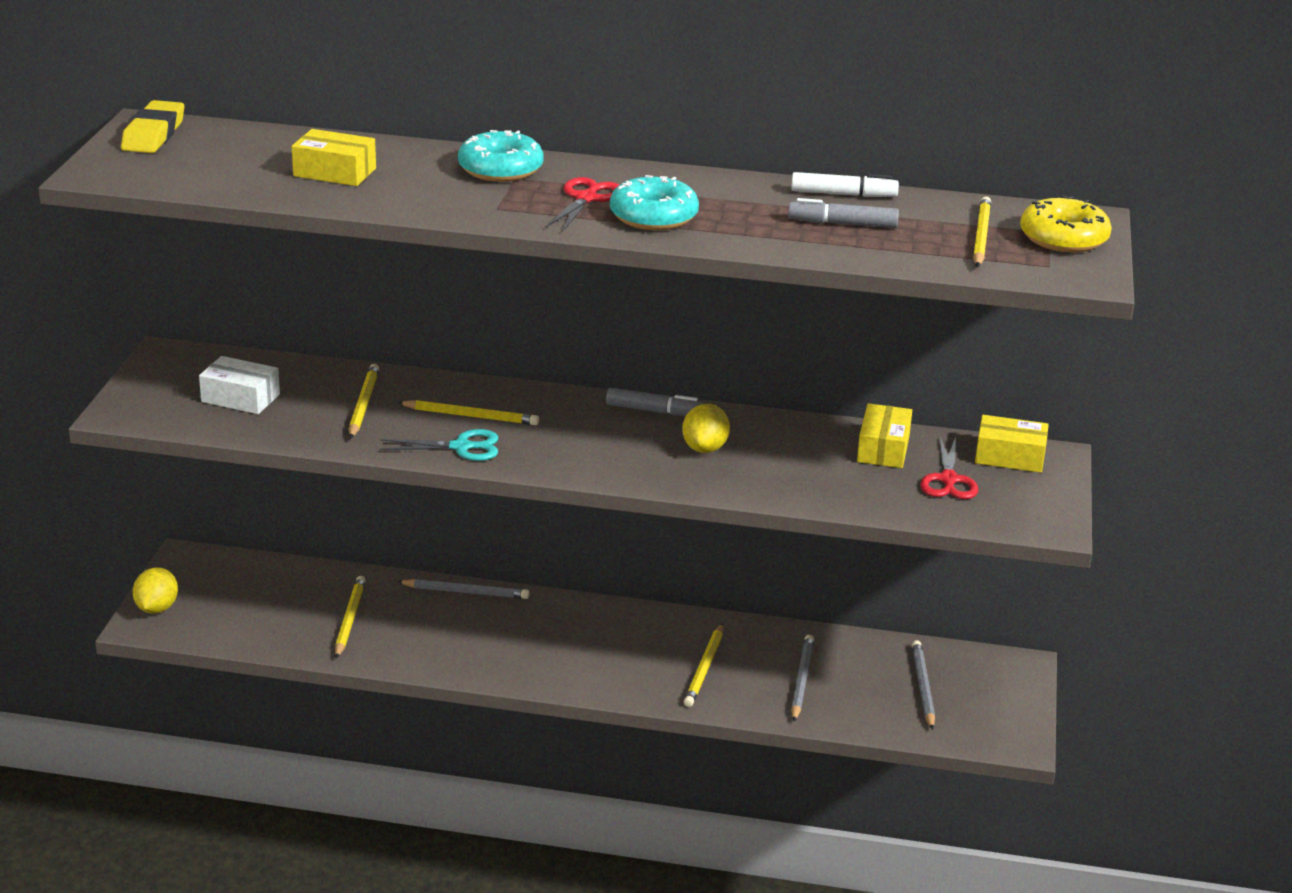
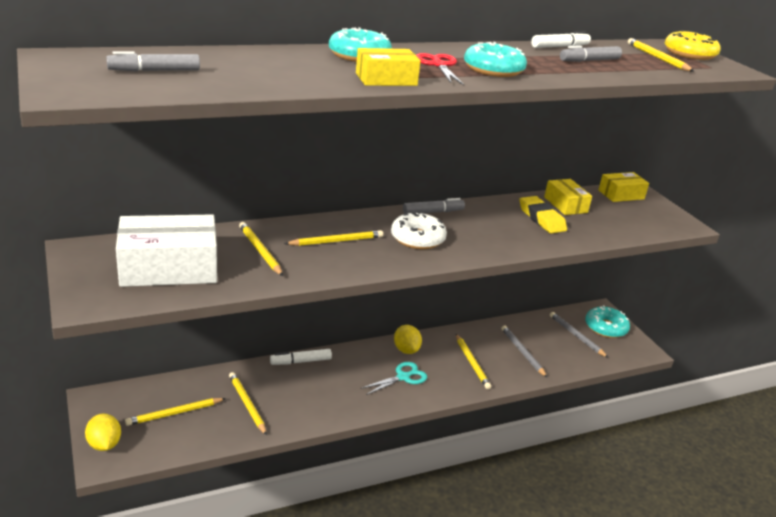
camera: 35 degrees left, 0 degrees up
(153, 134) = (72, 62): yellow eraser -> yellow eraser (541, 219)
(222, 158) = (154, 71): none -> grey marker
(240, 398) = (169, 268): white box -> white box, size x1.80
(258, 601) = (175, 413): none -> yellow pencil
(334, 172) = (254, 70): yellow box -> yellow box (386, 79)
(461, 447) = (355, 263): turquoise scissors -> turquoise scissors (403, 377)
(465, 592) = (301, 361): grey pencil -> white marker
(583, 439) = (417, 238): none -> white donut
(705, 448) = (486, 227): yellow lemon -> yellow lemon (406, 350)
(948, 480) = (614, 213): red scissors -> none
(992, 692) = (605, 328): none -> turquoise donut

